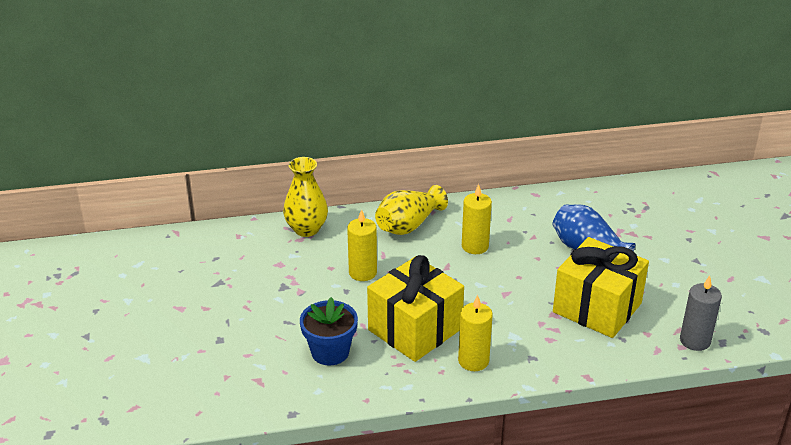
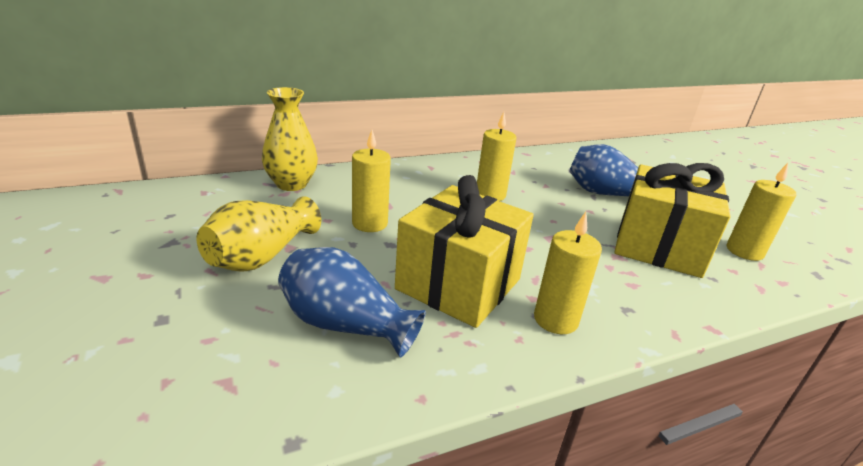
camera: 15 degrees left, 5 degrees down
(330, 352) = (345, 324): blue flower pot -> blue vase
(408, 225) = (410, 178): yellow vase -> yellow vase (261, 256)
(674, 317) = (744, 251): none -> yellow candle
(695, 341) = (789, 275): grey candle -> none

